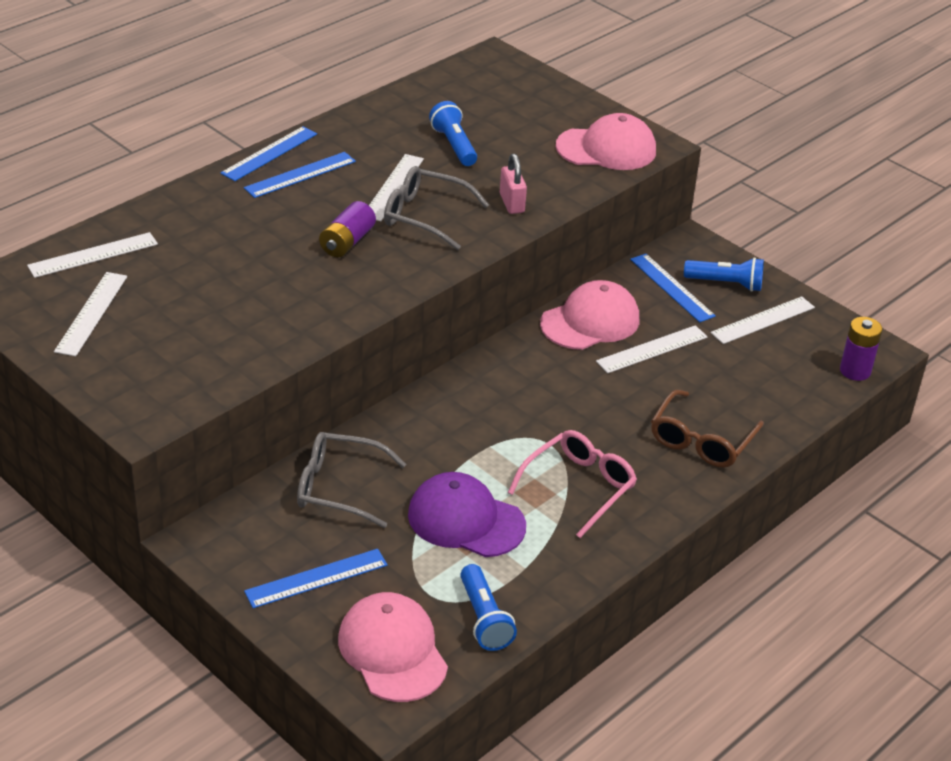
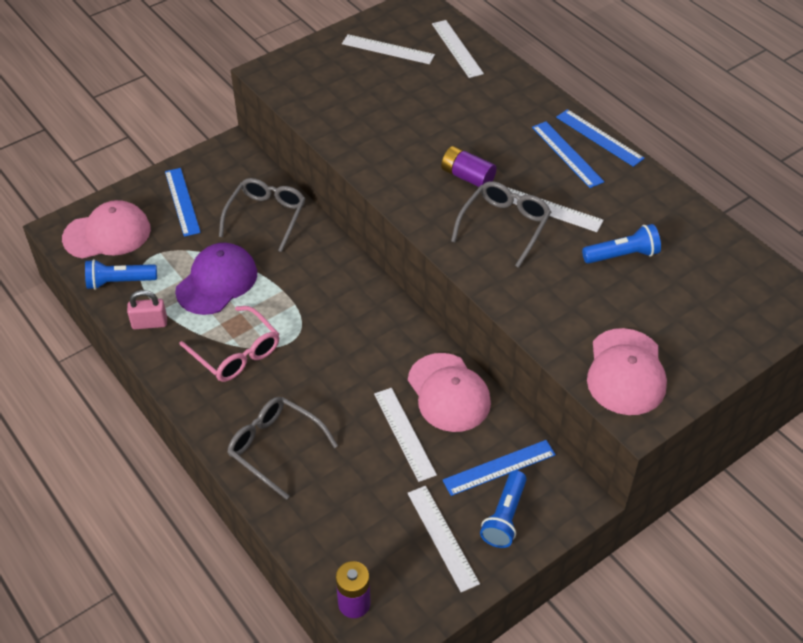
camera: 100 degrees right, 10 degrees up
(511, 203) = (525, 286): pink padlock -> pink padlock (149, 323)
(701, 441) = (275, 447): brown glasses -> grey glasses

